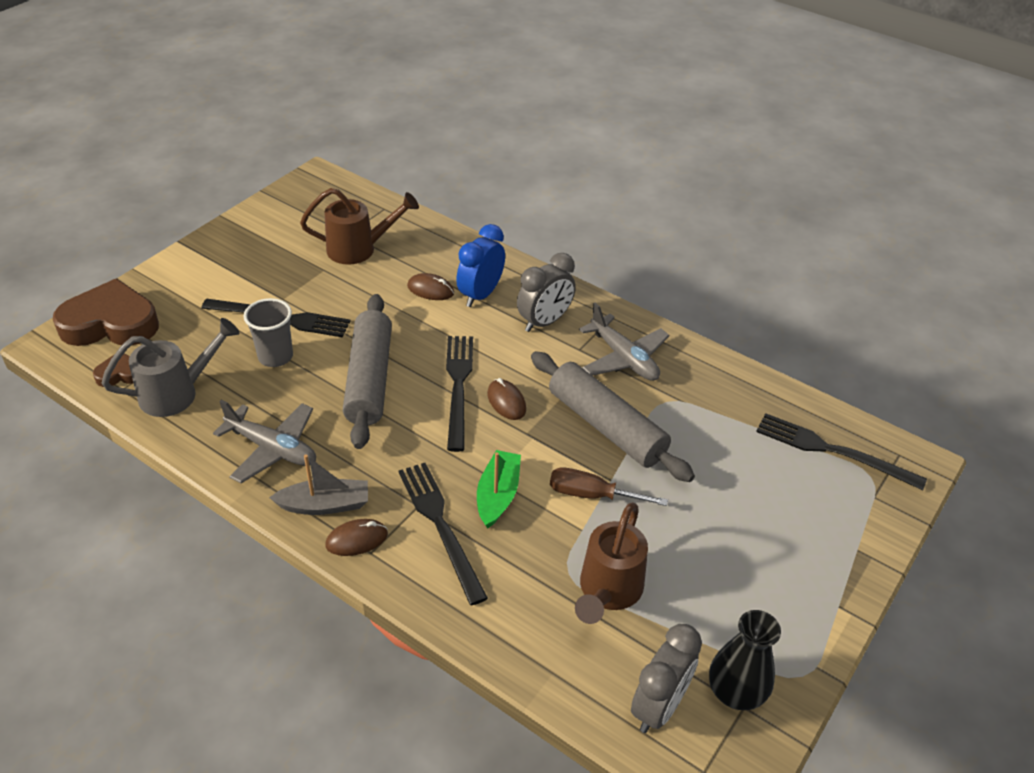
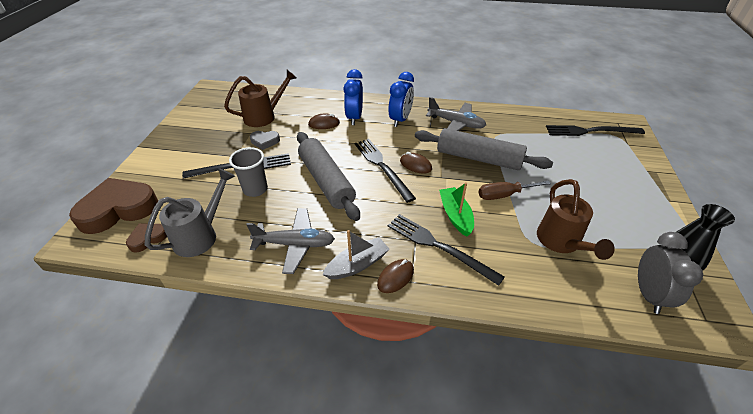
camera: 25 degrees left, 0 degrees up
(333, 290) = (265, 141): none -> grey heart
(544, 322) = (400, 120): grey clock -> blue clock

